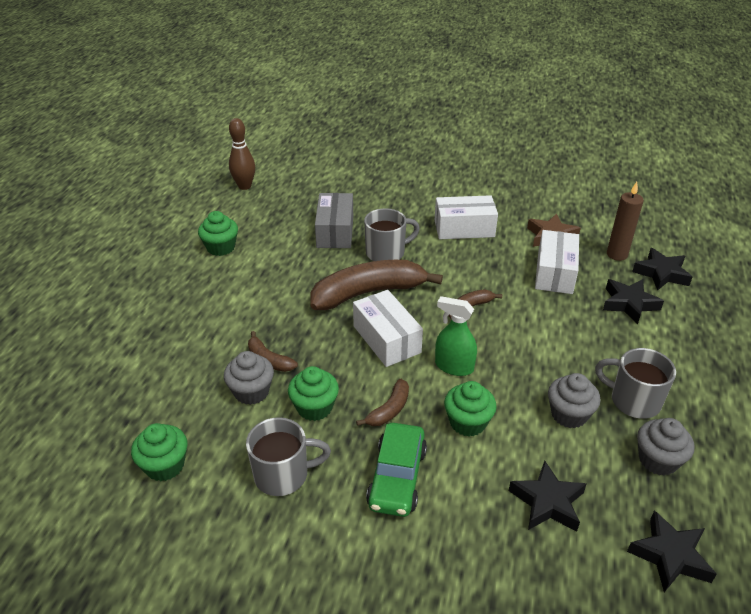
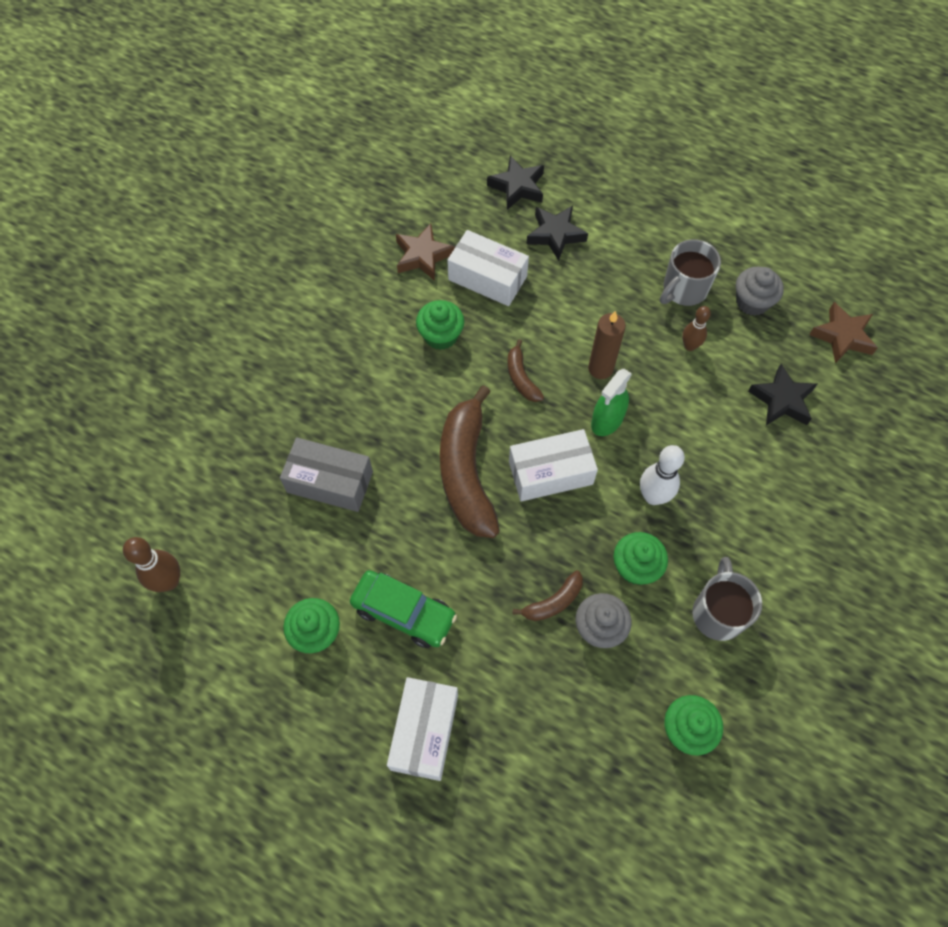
camera: 75 degrees left, 25 degrees up
(386, 253) = (396, 433): grey mug -> none
(389, 410) = (653, 496): brown banana -> white bowling pin
(397, 477) = (737, 511): green car -> green car (404, 612)
(464, 228) = (376, 336): white box -> white box (424, 732)
(467, 422) = (683, 432): green cupcake -> green cupcake (441, 335)
(569, 414) = (690, 346): grey cupcake -> brown bowling pin
(617, 255) = (474, 210): brown candle -> brown candle (600, 368)
(670, 556) = (842, 336): black star -> brown star

